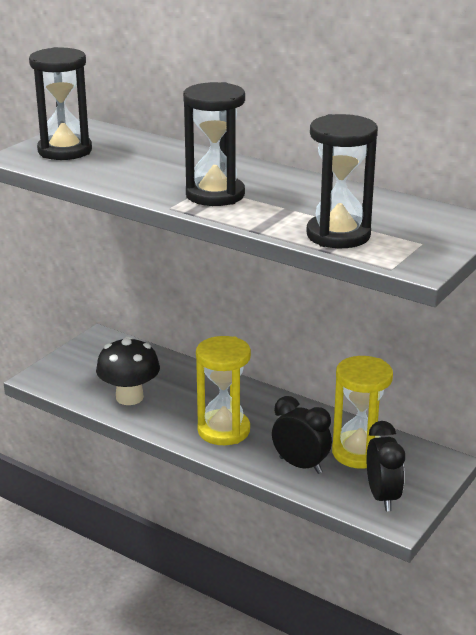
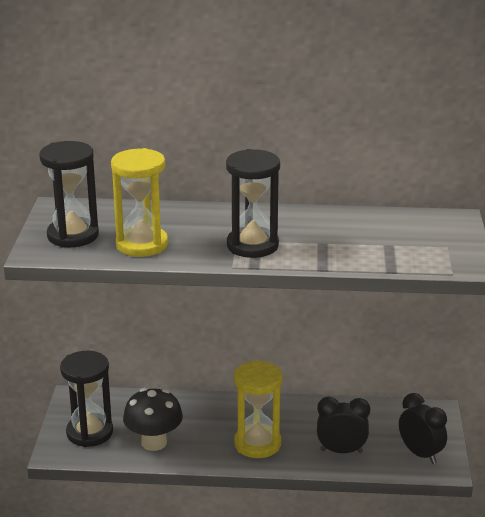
camera: 30 degrees left, 0 degrees up
(338, 235) = (385, 256): black hourglass -> black hourglass (89, 432)
(359, 453) = (373, 425): yellow hourglass -> yellow hourglass (142, 244)

